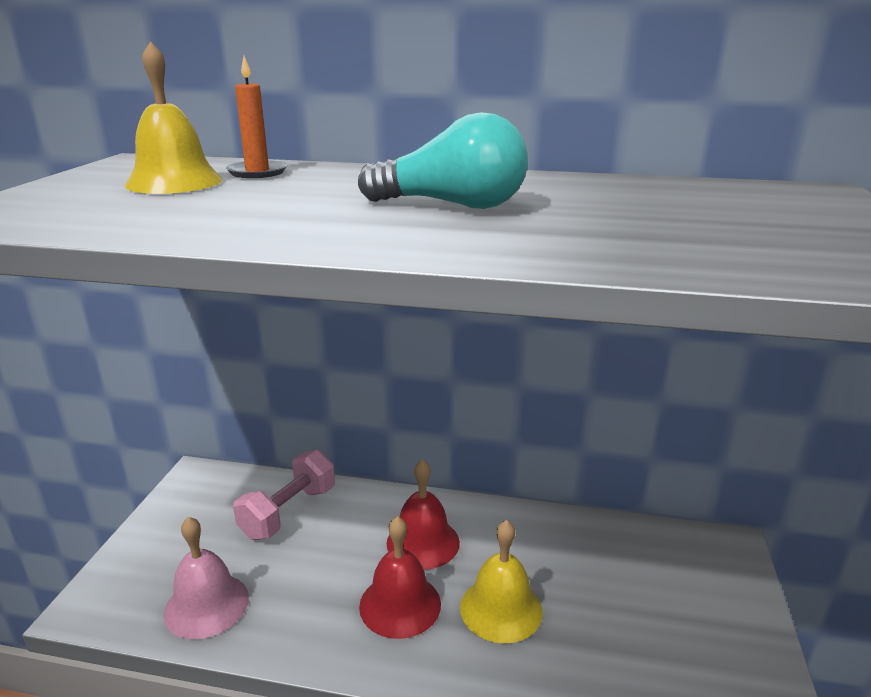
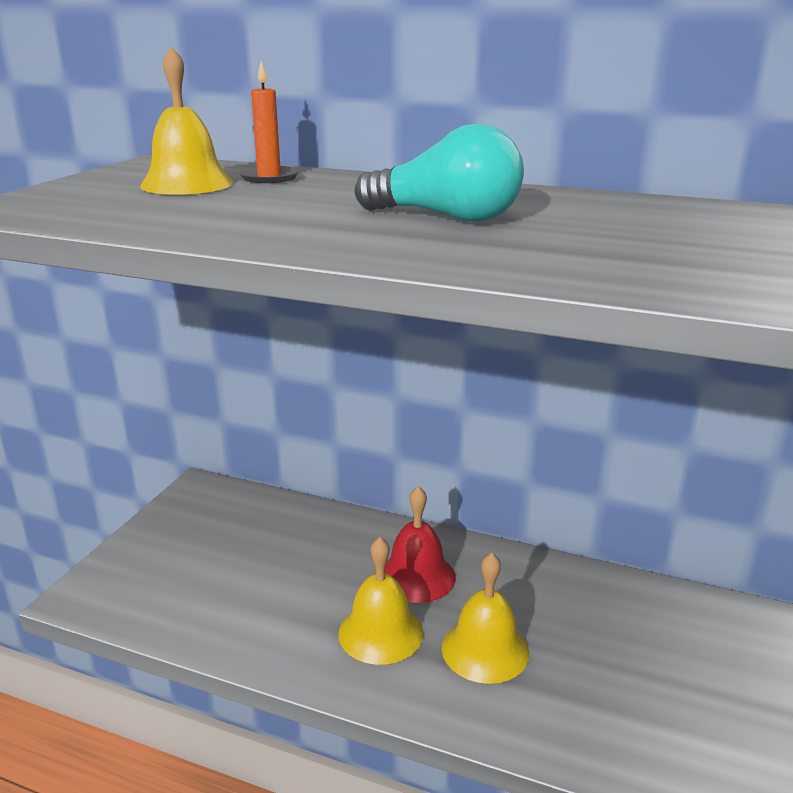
camera: 10 degrees right, 0 degrees up
(206, 605) = (190, 609): pink bell -> none
(289, 512) = (285, 532): pink dumbbell -> none
(400, 604) = (380, 632): red bell -> yellow bell

